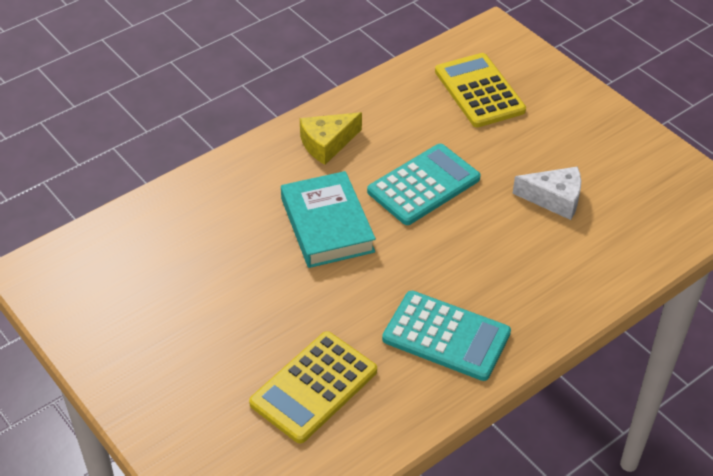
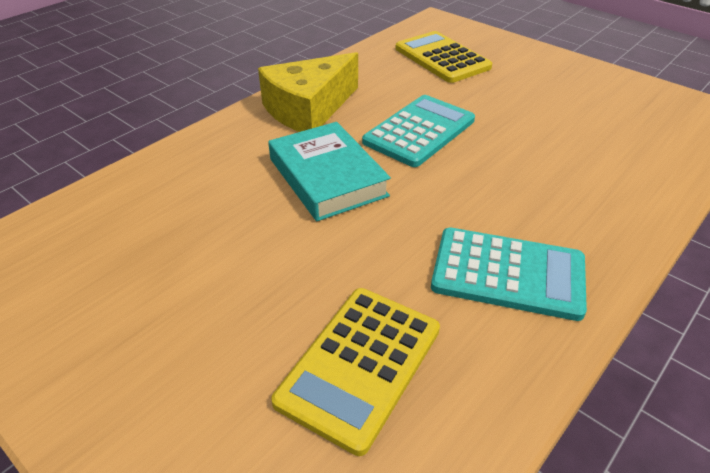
camera: 10 degrees left, 5 degrees down
(327, 144) = (308, 109): yellow cheese -> yellow cheese, size x1.58
(554, 199) = (556, 128): white cheese -> none

